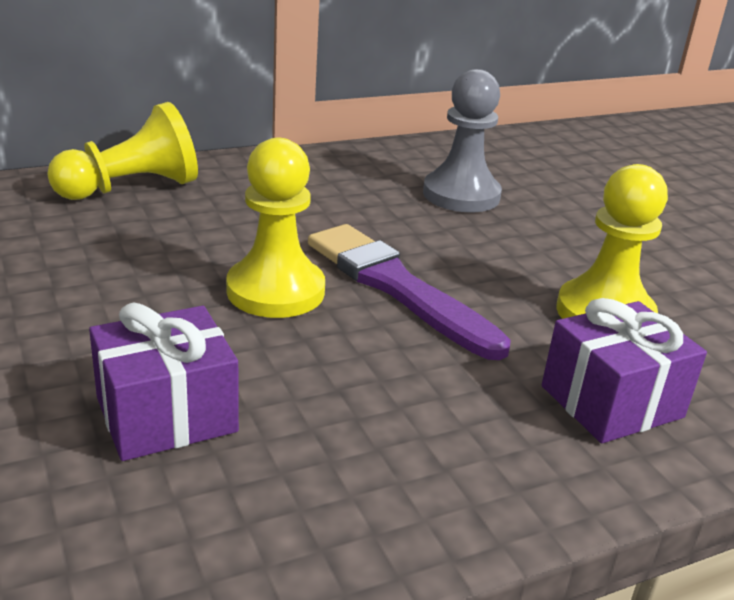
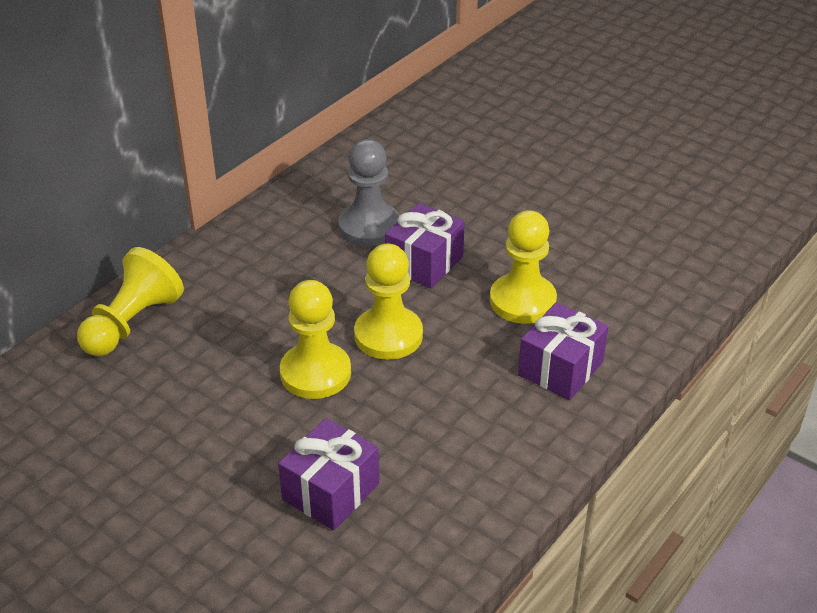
camera: 25 degrees left, 10 degrees up
(398, 288) = (388, 335): purple brush -> yellow pawn
(501, 241) = (424, 263): none -> purple gift

